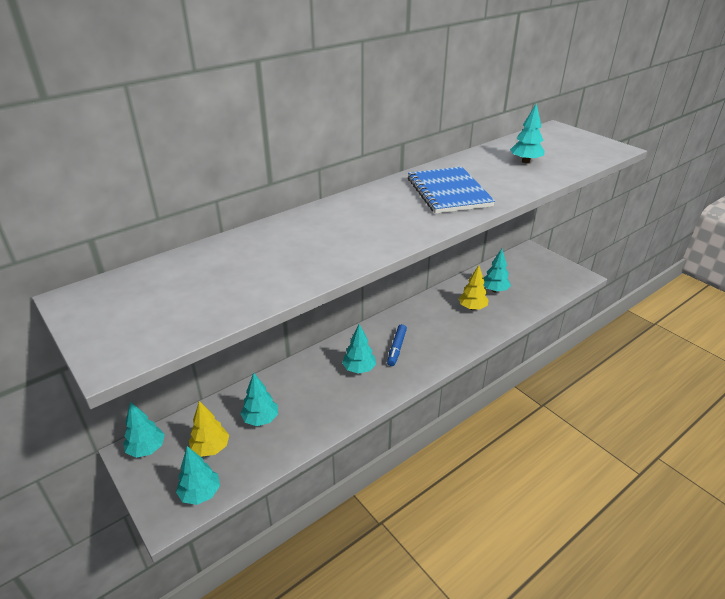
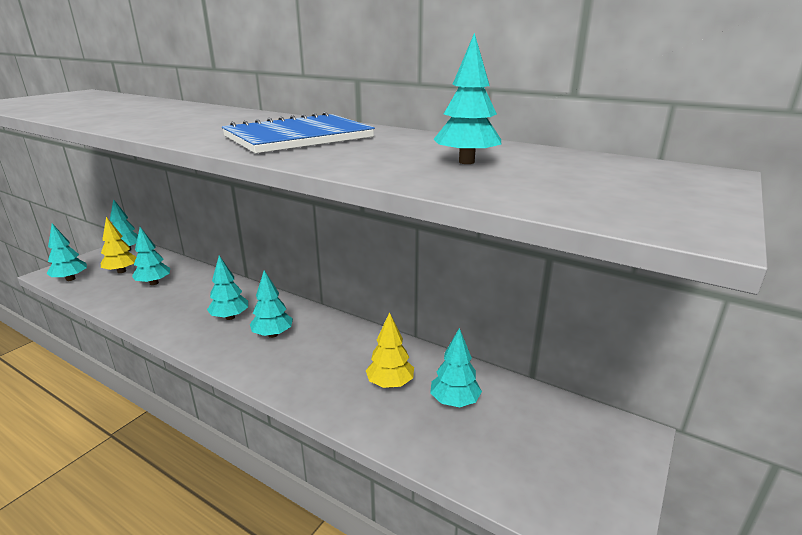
camera: 70 degrees right, 10 degrees down
(396, 348) = (273, 334): blue marker -> turquoise tree

